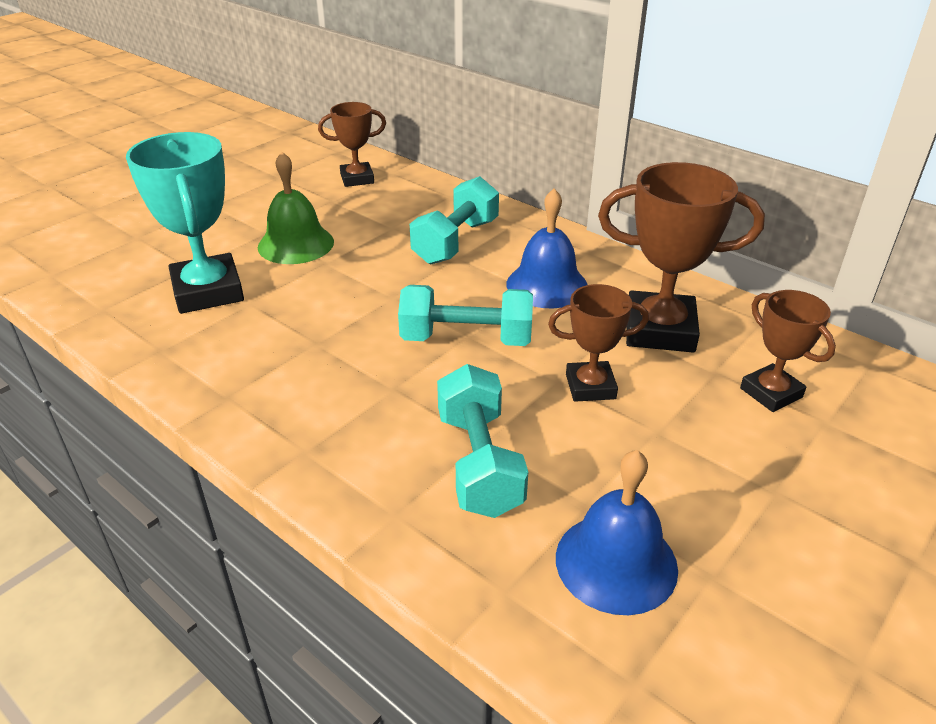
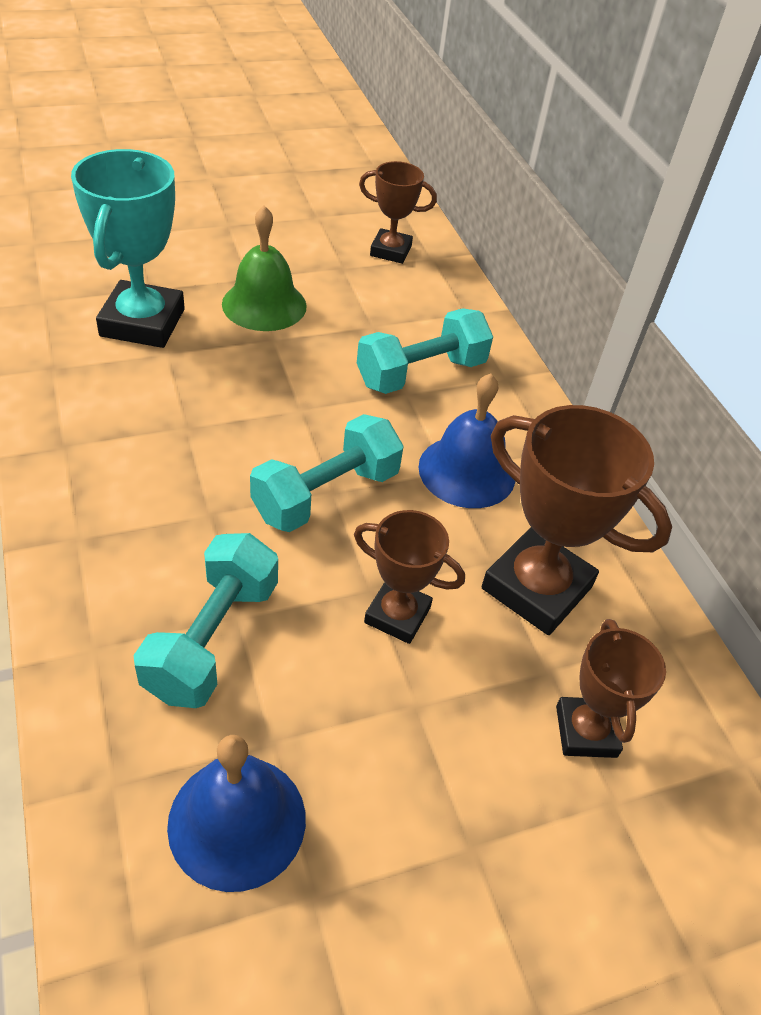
camera: 25 degrees right, 10 degrees up
(466, 339) = (326, 494): turquoise dumbbell -> turquoise dumbbell turned 75 degrees counterclockwise

